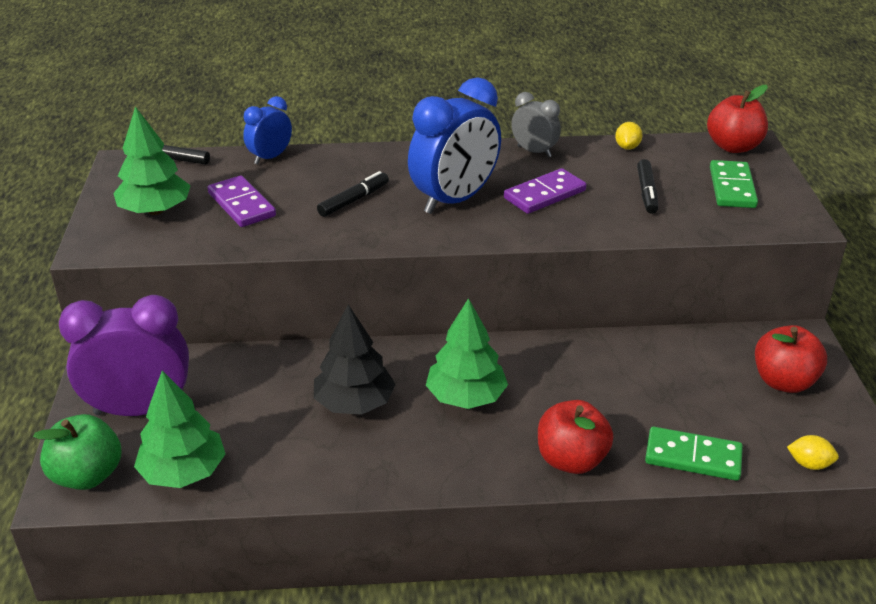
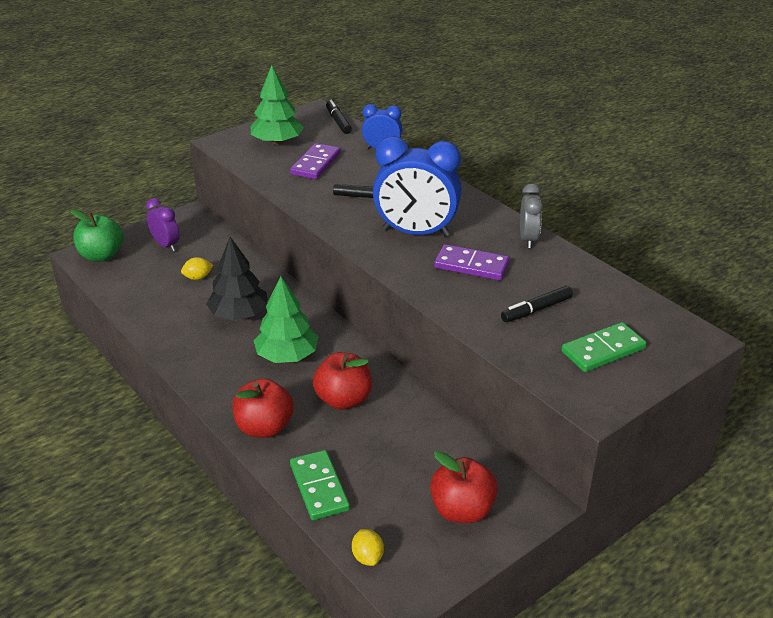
camera: 55 degrees right, 0 degrees up
(140, 409) = (166, 245): purple clock -> purple clock, size x0.54
(183, 472) = (128, 283): green tree -> none
(627, 147) = (596, 277): yellow lemon -> yellow lemon (198, 277)
(733, 147) = (677, 330): red apple -> red apple (343, 399)

